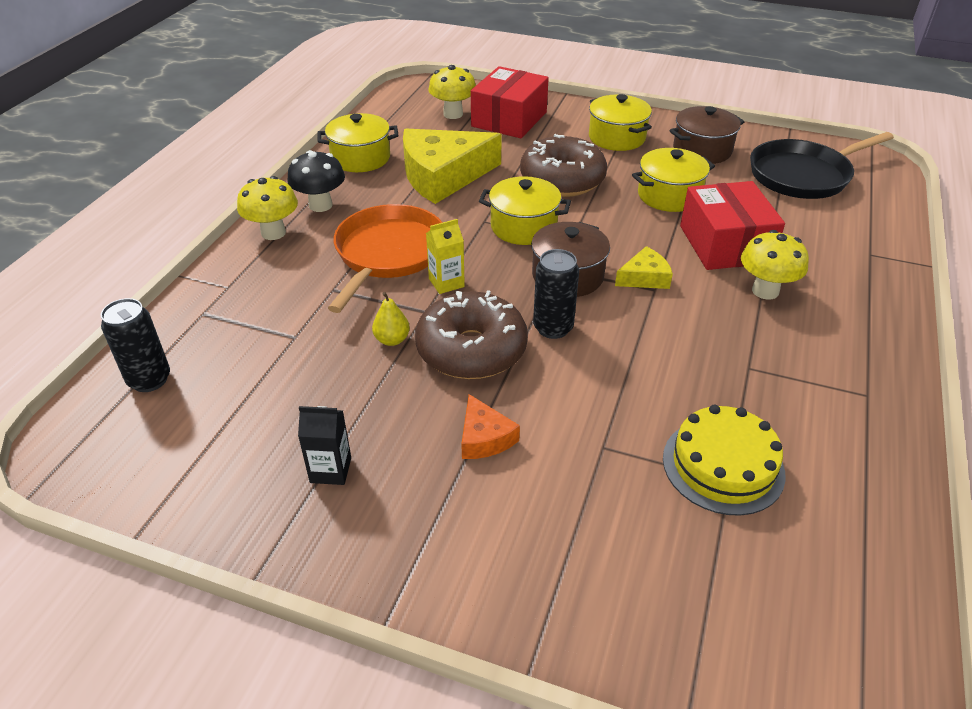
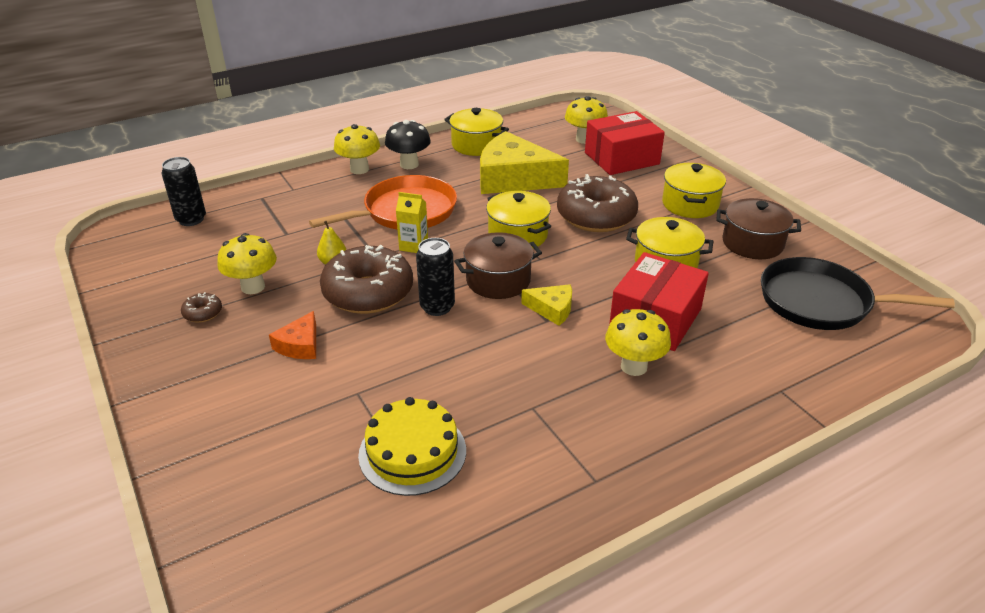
camera: 40 degrees right, 5 degrees down
(330, 470) = (203, 313): black carton -> brown donut
(344, 411) = (253, 287): none -> yellow mushroom

